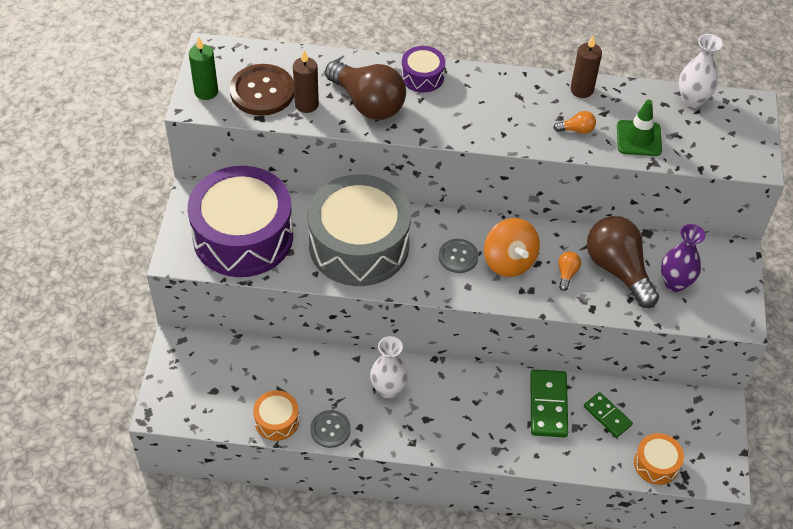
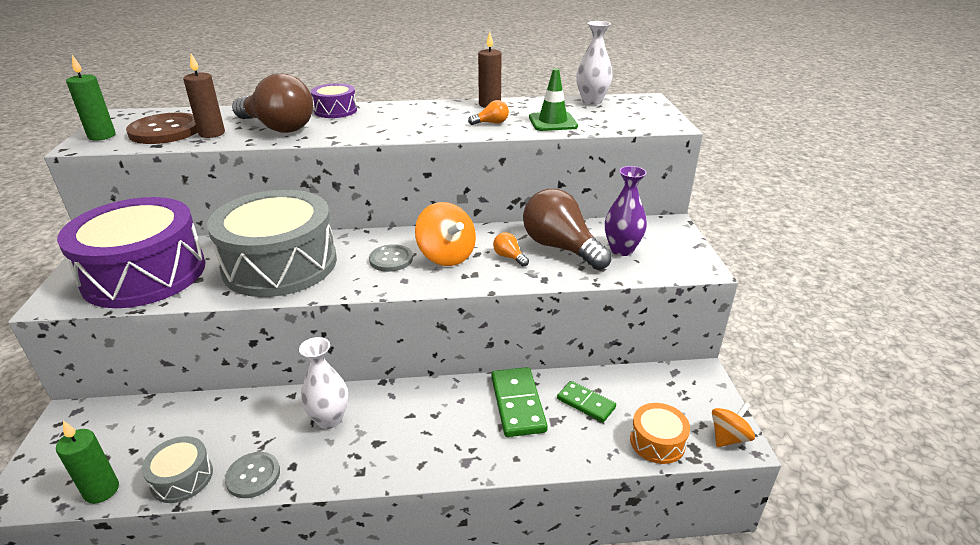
camera: 10 degrees left, 20 degrees down
(219, 419) = (102, 490): none -> green candle
(277, 421) = (182, 478): orange drum -> grey drum
(566, 274) = (509, 257): orange light bulb -> orange light bulb turned 45 degrees counterclockwise
(718, 472) = (728, 437): none -> orange spinning top

